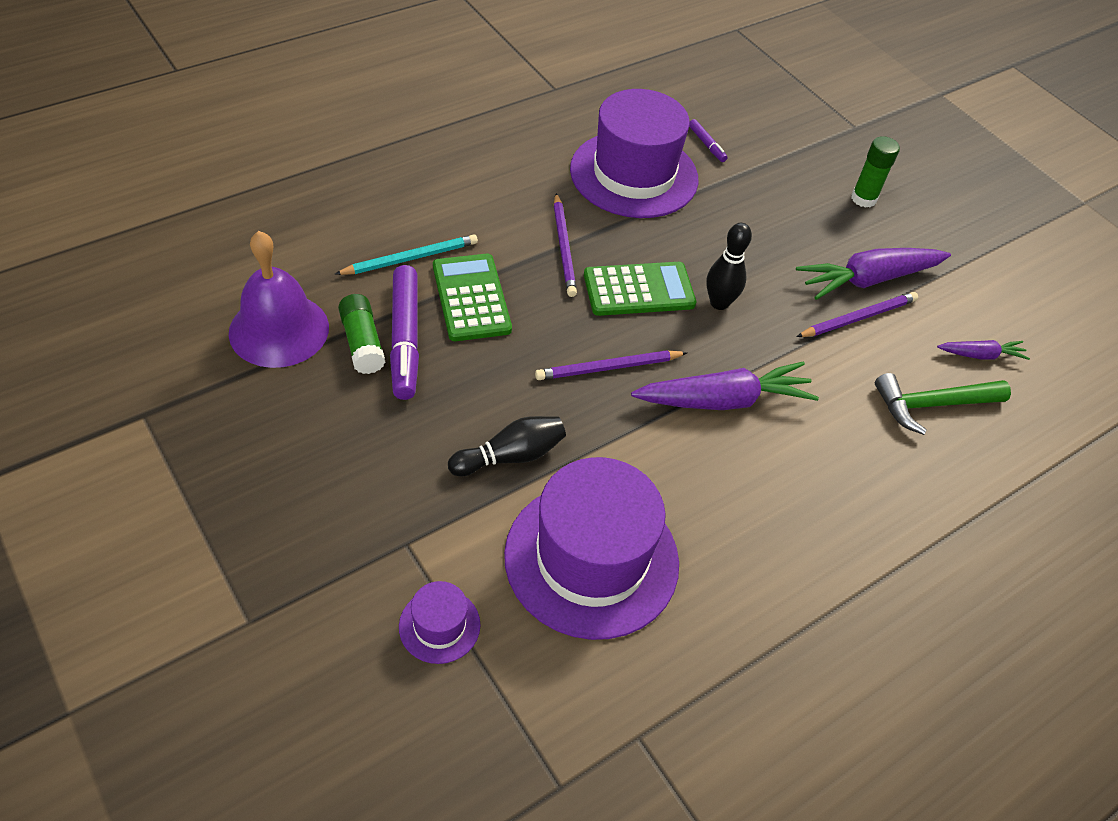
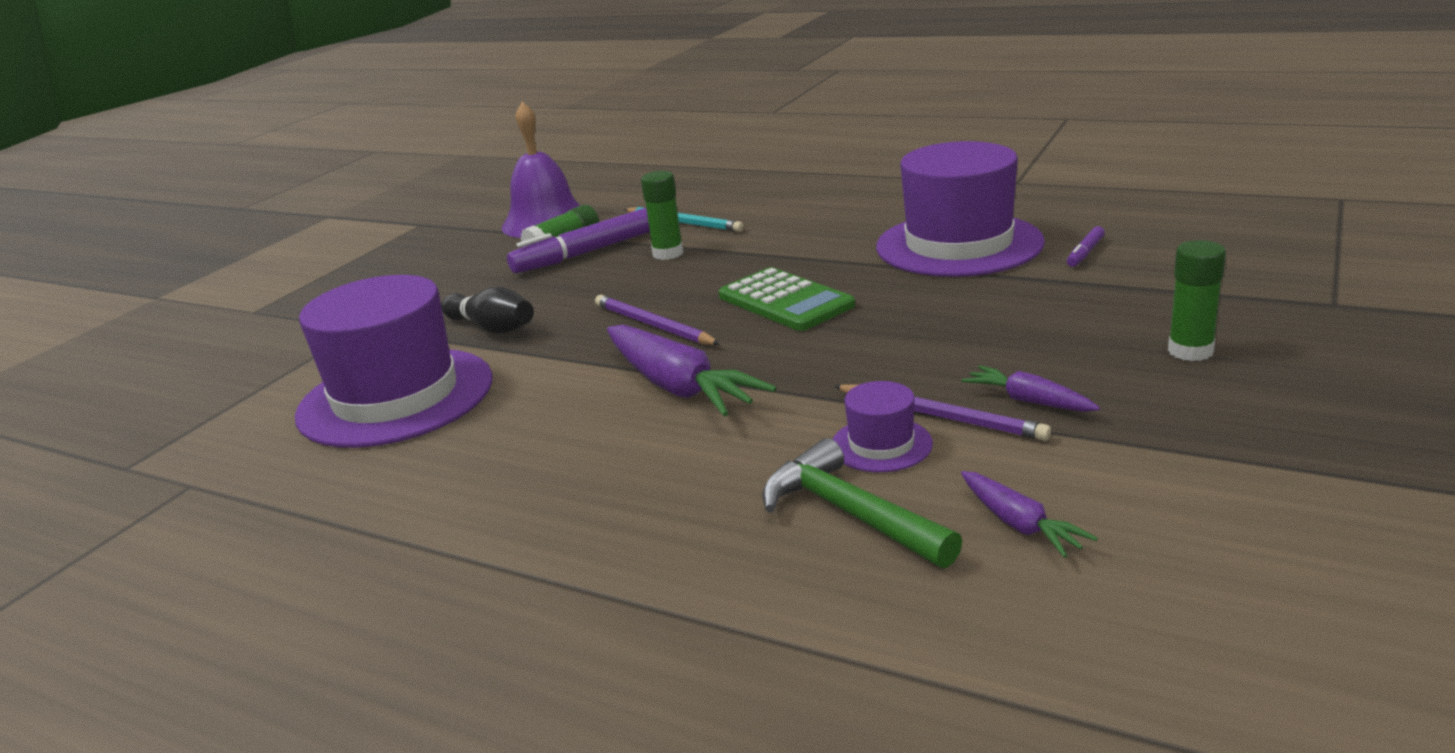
camera: 70 degrees right, 25 degrees down
(439, 625) = (281, 366): purple hat -> purple hat (881, 445)
(471, 298) = (668, 253): green calculator -> green glue stick
(564, 247) = (792, 258): purple pencil -> none
(719, 303) = (829, 338): black bowling pin -> none
(868, 279) = (1029, 401): purple carrot -> purple carrot, size x0.53

